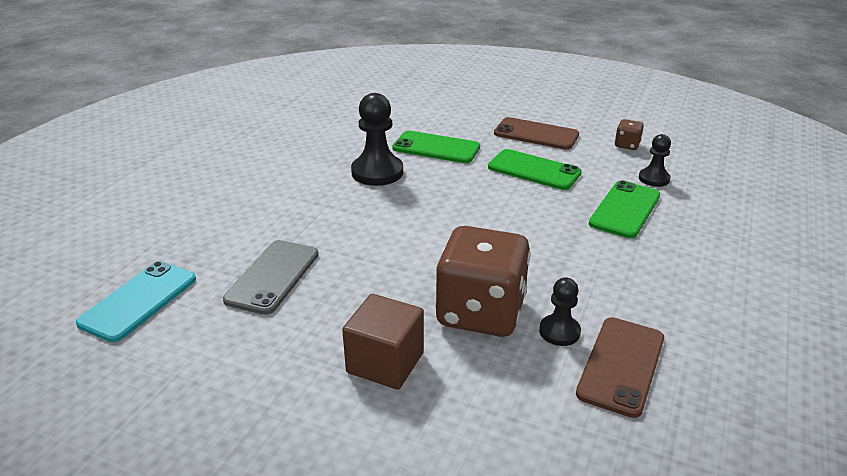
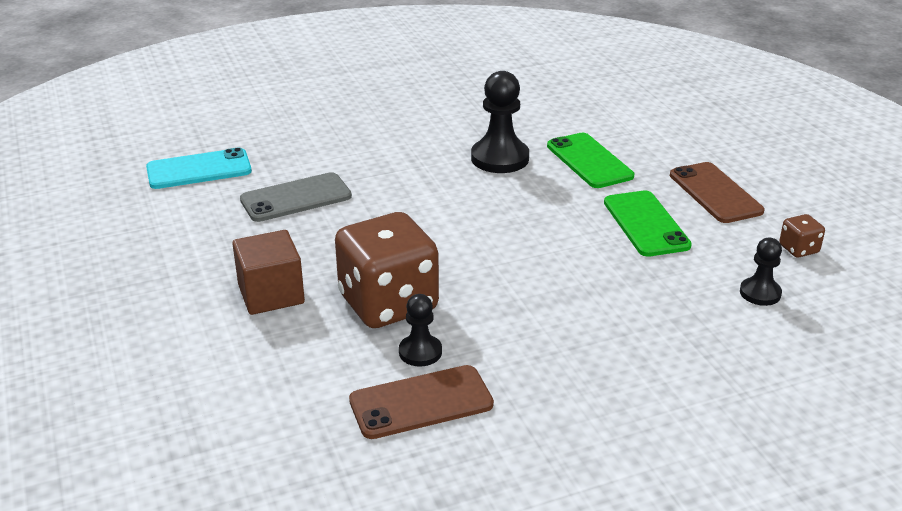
camera: 45 degrees right, 0 degrees up
(625, 210) = (667, 302): green phone -> none

